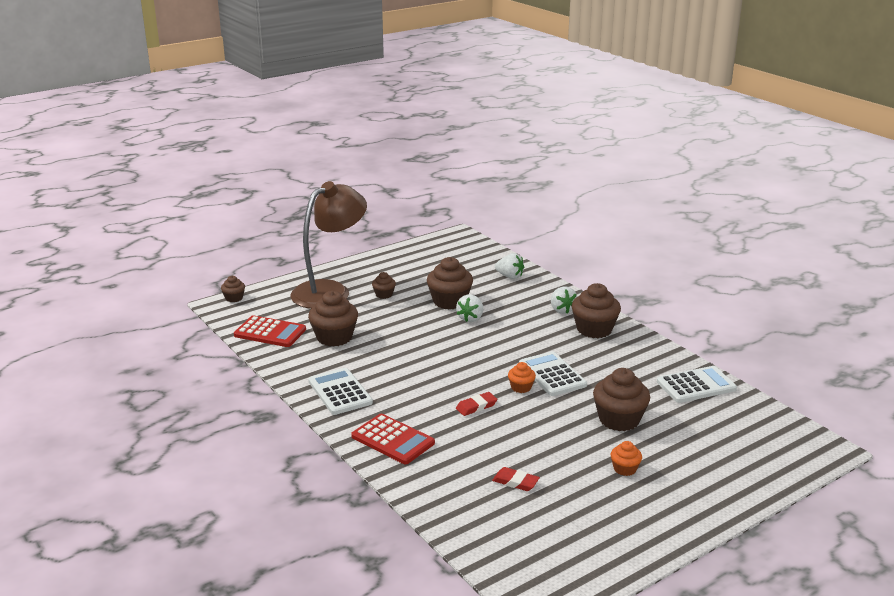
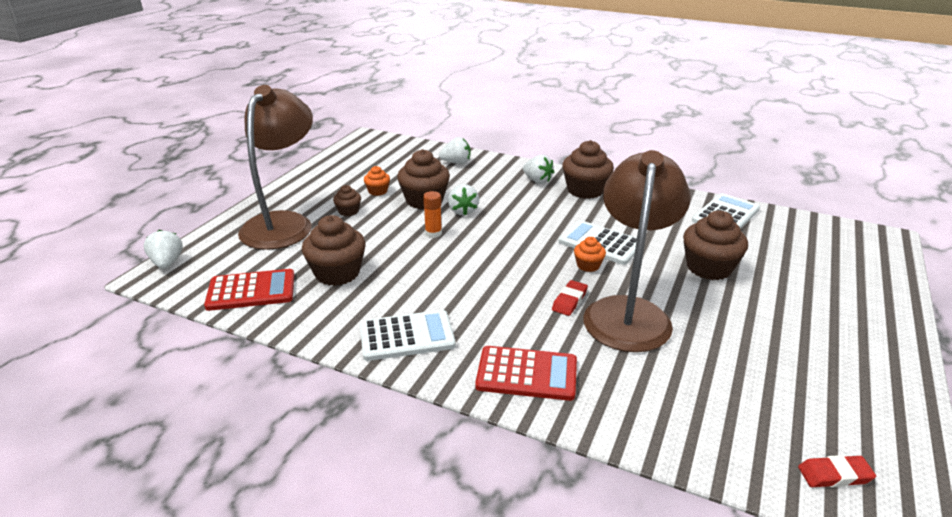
camera: 30 degrees left, 5 degrees up
(234, 298) = (167, 263): brown cupcake -> white strawberry
(340, 392) = (407, 336): white calculator -> white calculator turned 135 degrees clockwise
(429, 329) = (433, 233): none -> orange glue stick
(511, 428) = (628, 312): none -> brown lamp
(515, 482) = (704, 373): red eraser -> red eraser (834, 475)
(625, 469) = (776, 316): orange cupcake -> orange cupcake (378, 191)

